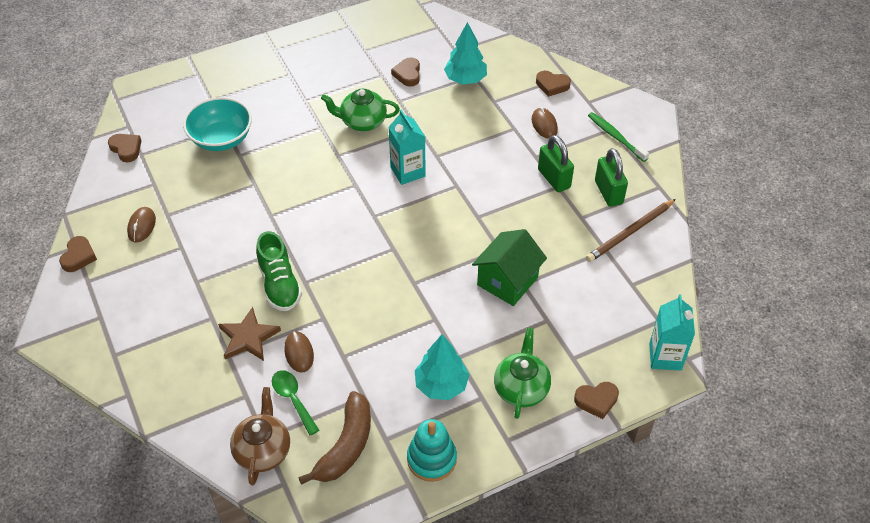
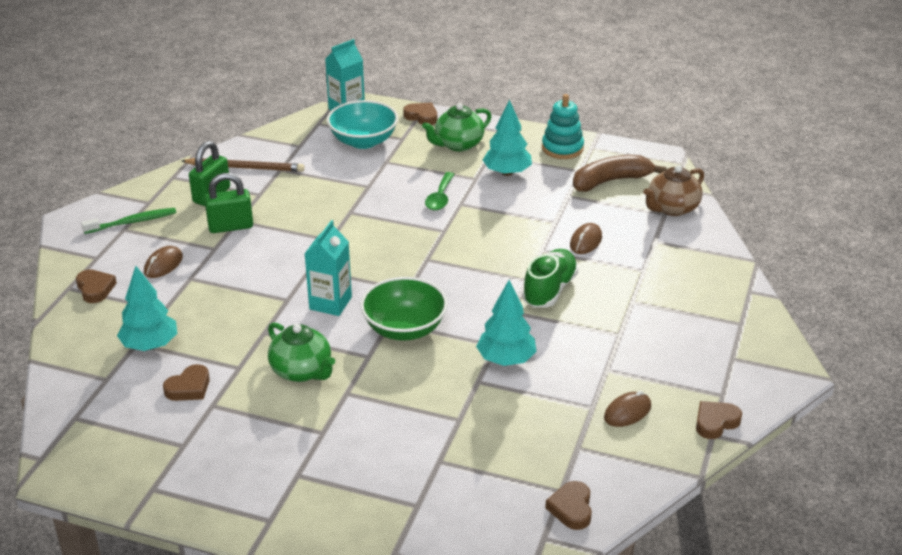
camera: 135 degrees left, 15 degrees down
(221, 139) = (457, 449): turquoise bowl -> turquoise bowl (363, 141)
(248, 337) = (615, 271): brown star -> none
(252, 210) = (506, 360): none -> turquoise tree
(293, 399) = (620, 220): green spoon -> green spoon (440, 197)
(340, 187) = (404, 328): none -> green bowl
(507, 281) = (376, 193): green house -> none
(554, 178) = (230, 226): green padlock -> green padlock turned 60 degrees clockwise
(615, 137) = (132, 222): green toothbrush -> green toothbrush turned 120 degrees counterclockwise

